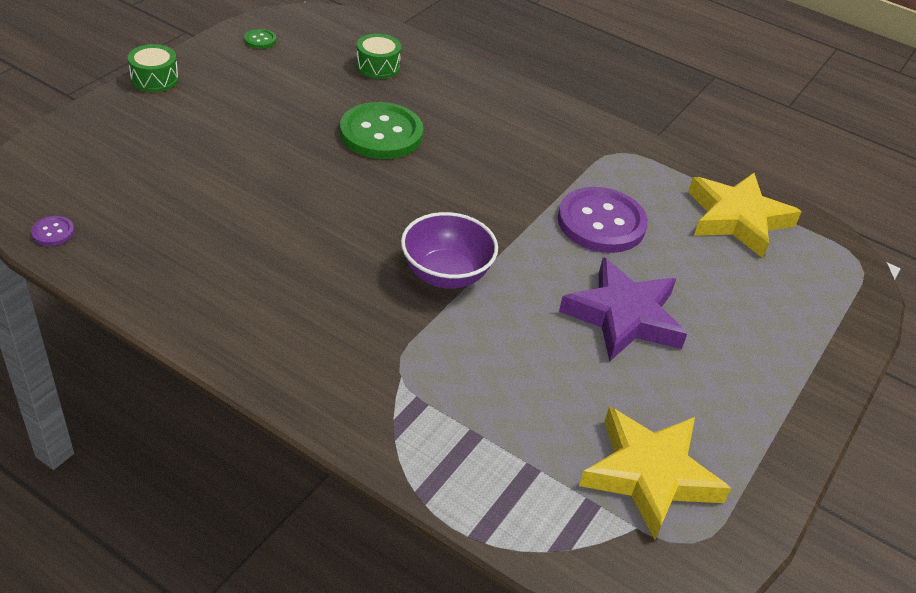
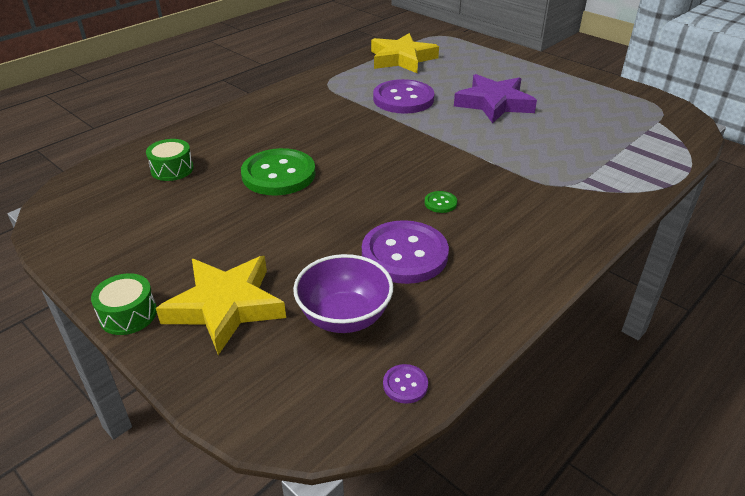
camera: 75 degrees left, 5 degrees down
(240, 229) = (404, 254): none -> purple button
(260, 40) = (86, 236): green button -> green button (440, 203)
(446, 274) = (459, 159): purple bowl -> purple bowl (344, 317)
(649, 475) = (619, 113): yellow star -> yellow star (225, 306)

